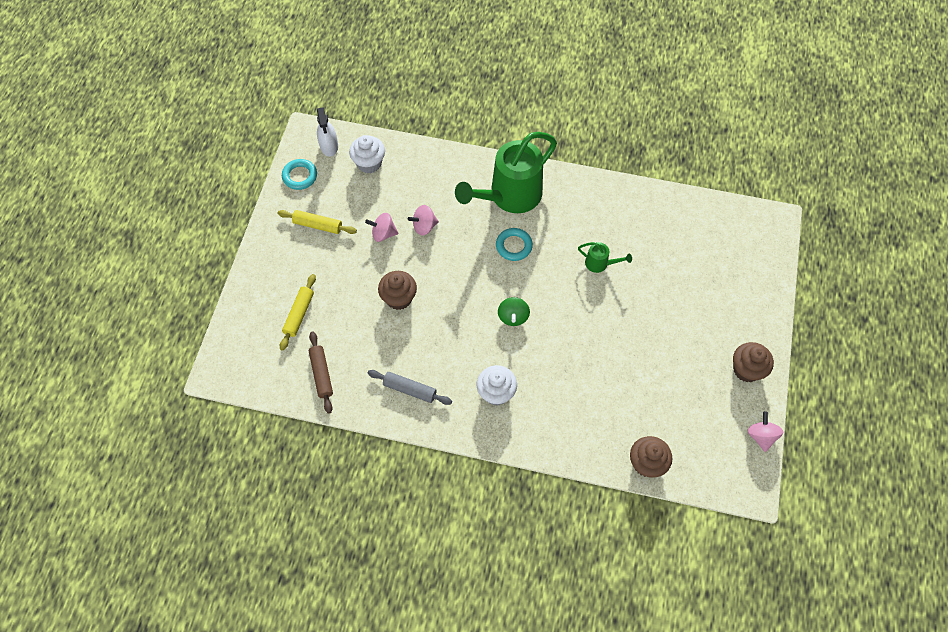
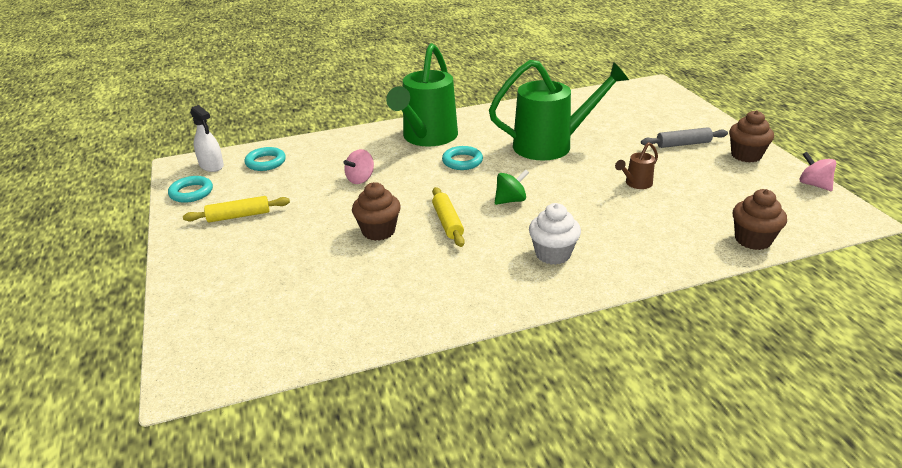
camera: 30 degrees left, 30 degrees down
(299, 314) = (267, 286): yellow rolling pin -> yellow rolling pin (447, 222)
(321, 374) = (337, 322): brown rolling pin -> none
(369, 163) = (265, 162): white cupcake -> turquoise ring
(383, 233) = (320, 197): pink spinning top -> none
(410, 389) = (457, 290): grey rolling pin -> grey rolling pin (683, 144)
(513, 317) = (510, 200): green spinning top -> green spinning top turned 90 degrees counterclockwise
(600, 264) = (551, 145): green watering can -> green watering can, size x2.38
(622, 352) = (636, 184): none -> brown watering can

